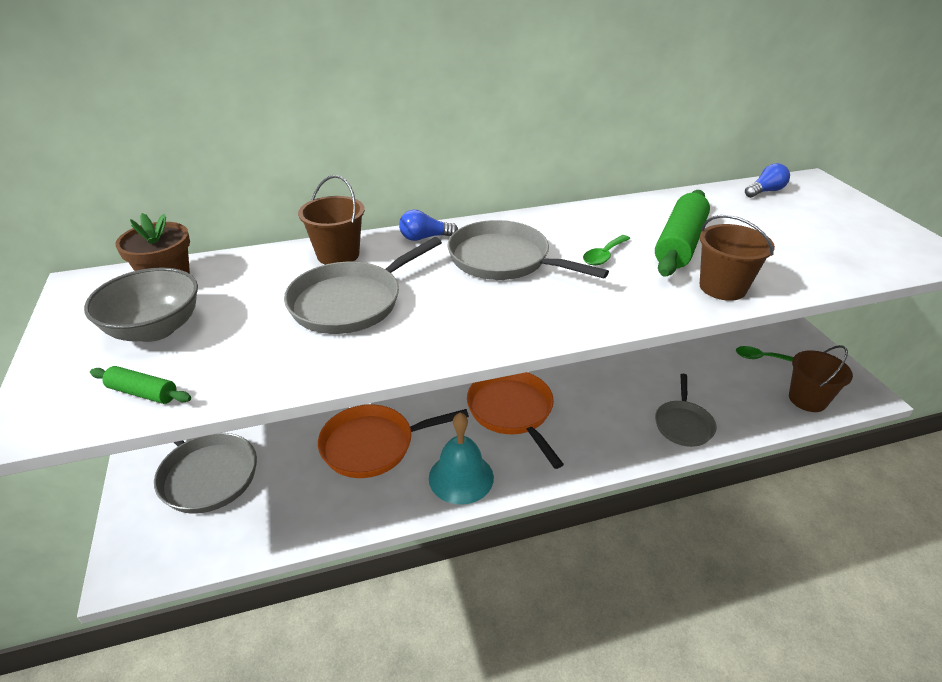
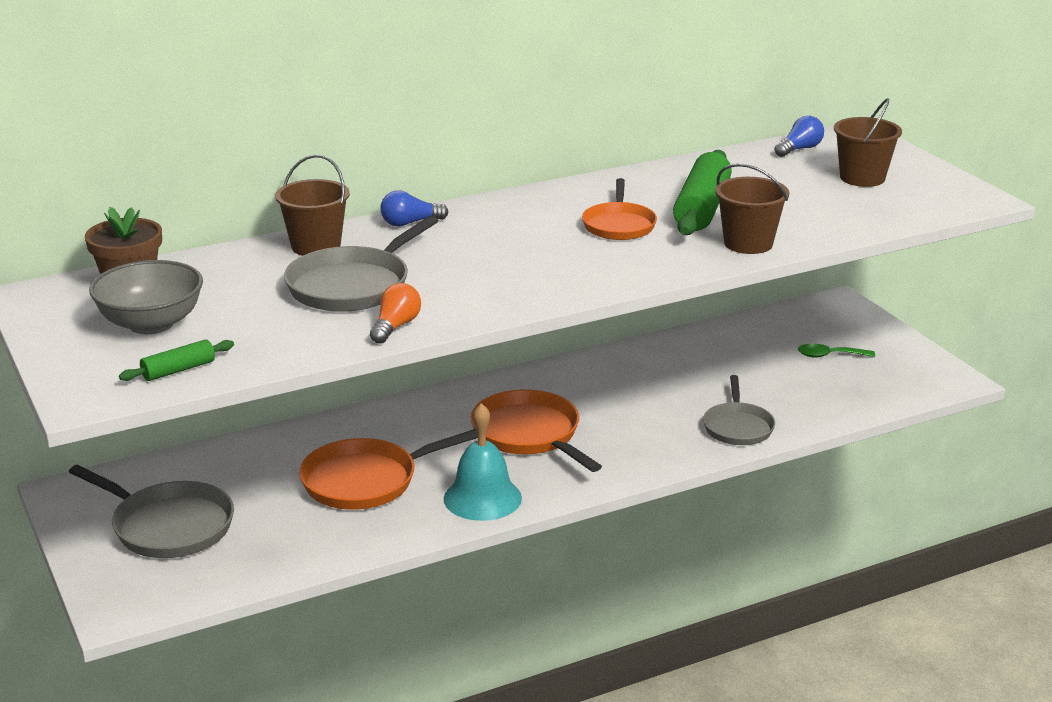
camera: 10 degrees left, 10 degrees down
(143, 393) = (178, 370): green rolling pin -> green rolling pin turned 45 degrees counterclockwise
(370, 358) = (395, 326): none -> orange light bulb
(504, 260) = (508, 237): grey pan -> none
(604, 256) = (619, 225): green spoon -> orange pan
(807, 399) = (883, 391): brown bucket -> brown bucket (862, 178)

